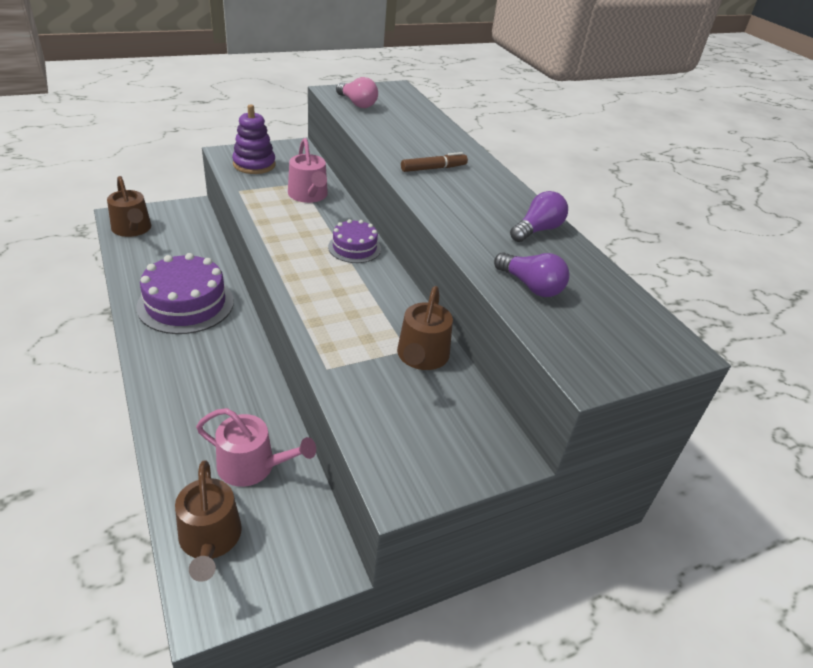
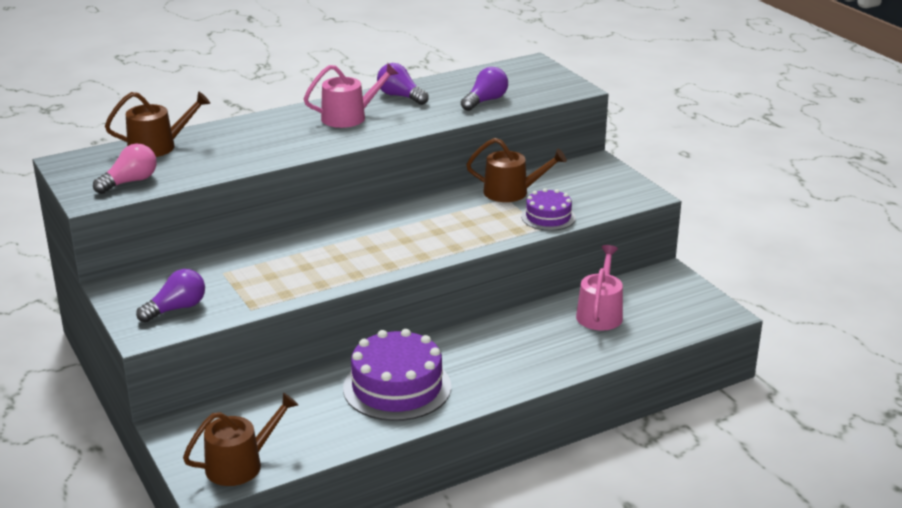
camera: 90 degrees left, 10 degrees down
(210, 540) = (674, 321): brown watering can -> brown watering can (158, 146)
(254, 164) = (176, 309): purple stacking toy -> purple light bulb
(309, 195) = (253, 264): pink watering can -> pink watering can (349, 117)
(354, 248) = (359, 229): purple cake -> purple cake (548, 217)
(433, 168) = (298, 136): brown marker -> none

